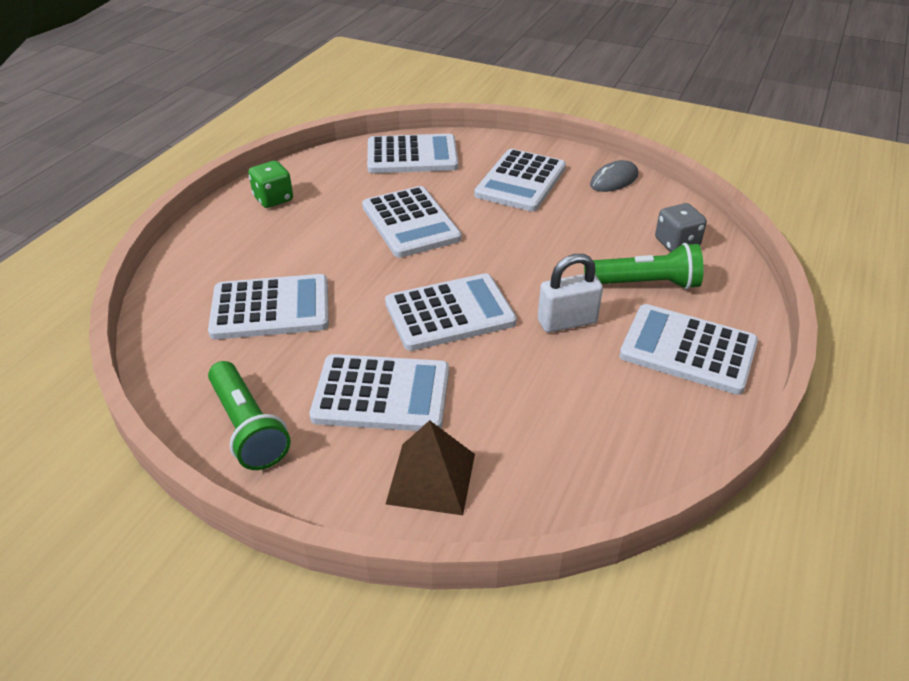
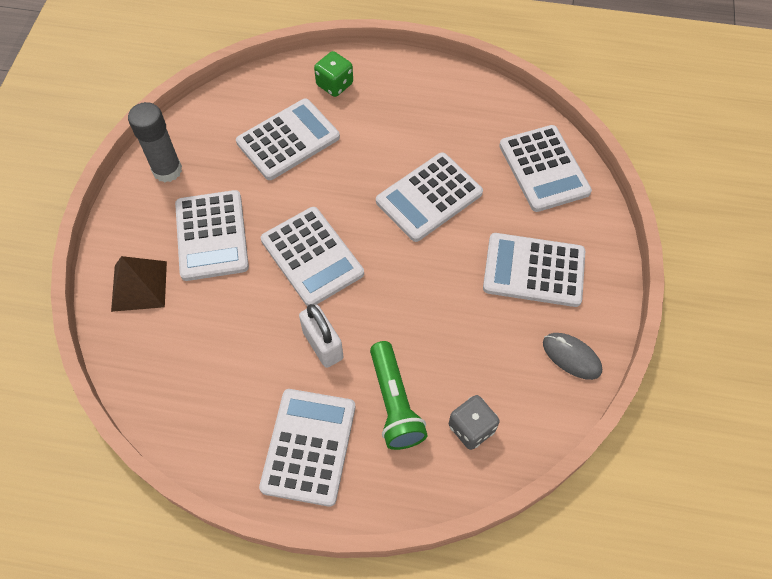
camera: 75 degrees right, 20 degrees up
(248, 427) = (167, 170): green flashlight -> grey glue stick
(270, 308) = (288, 140): white calculator -> white calculator turned 105 degrees counterclockwise
(273, 199) = (430, 91): green dice -> green dice (334, 84)

